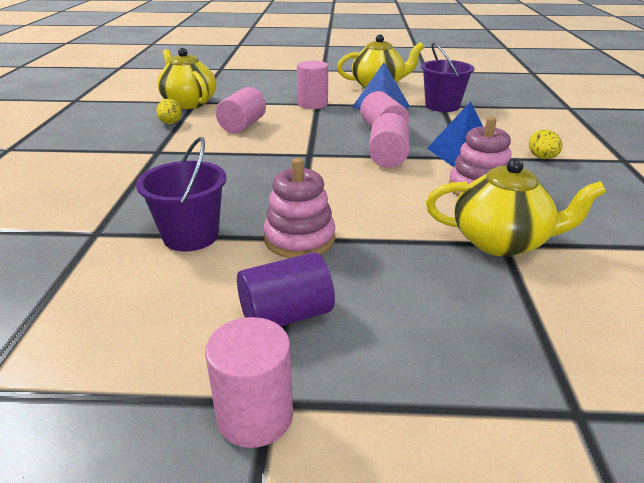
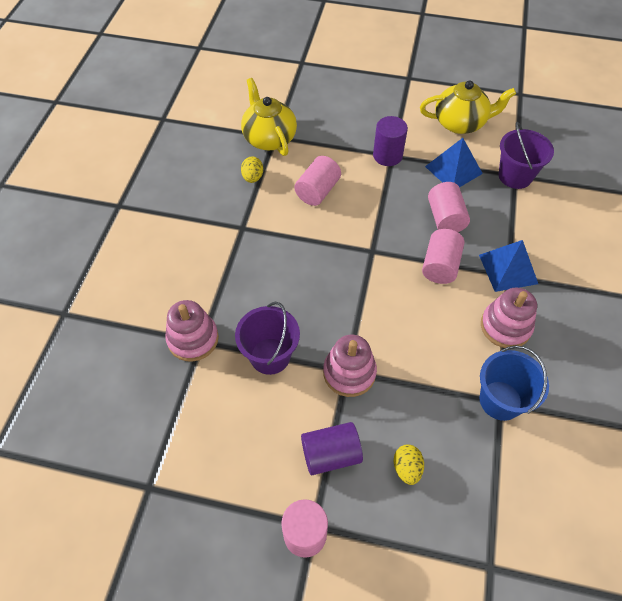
camera: 10 degrees right, 25 degrees up
(83, 232) = (193, 339): none -> pink stacking toy
(312, 104) = (387, 155): pink cylinder -> purple cylinder
(501, 242) = (500, 400): yellow teapot -> blue bucket
(542, 158) = (579, 286): yellow egg -> yellow egg (407, 468)

